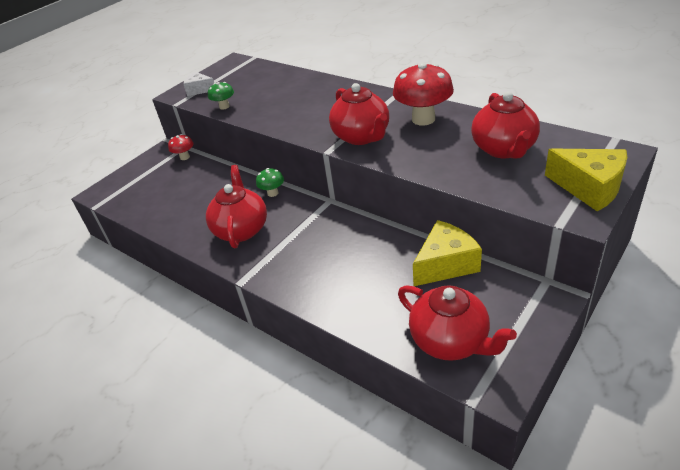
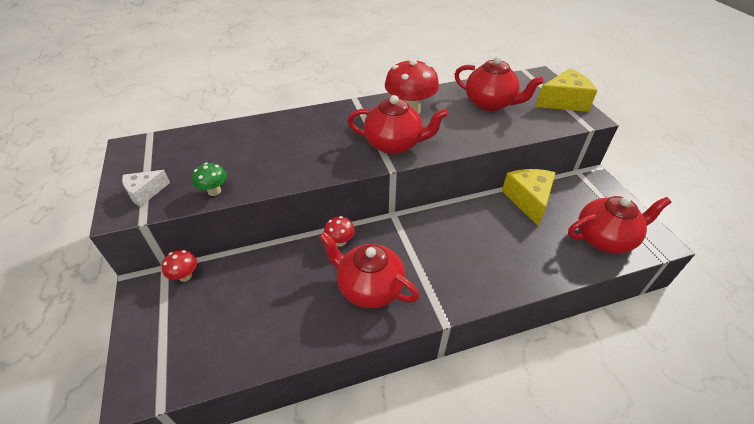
camera: 60 degrees left, 5 degrees up
(273, 193) = (340, 241): green mushroom -> red mushroom

